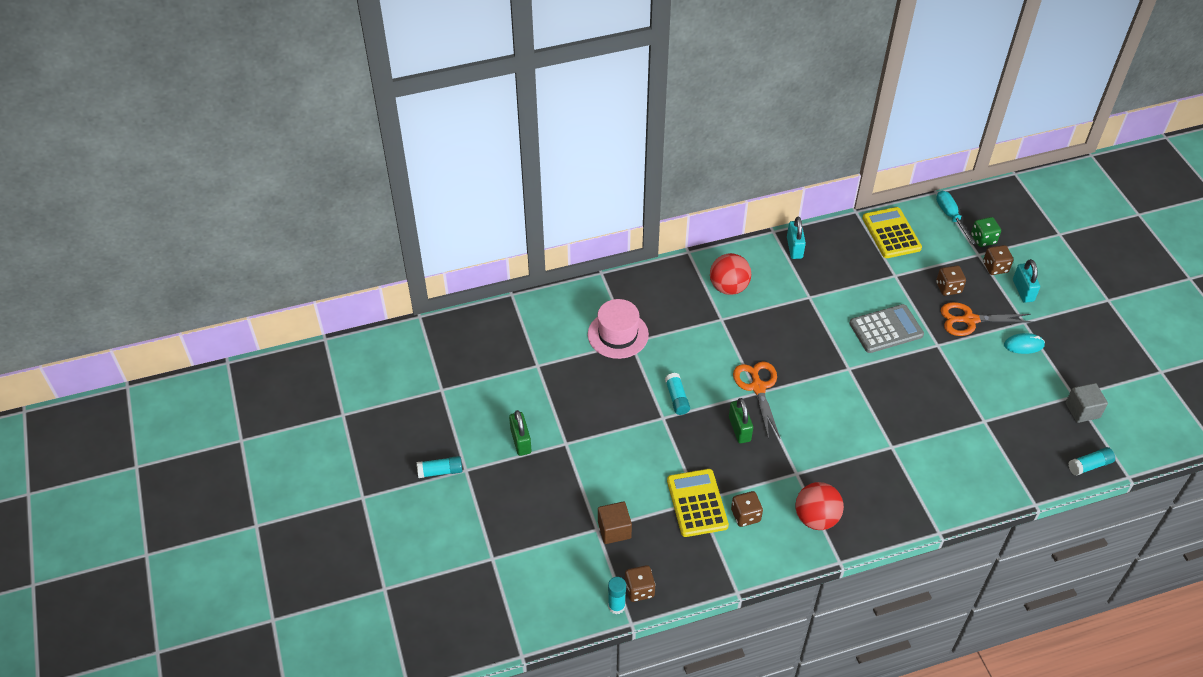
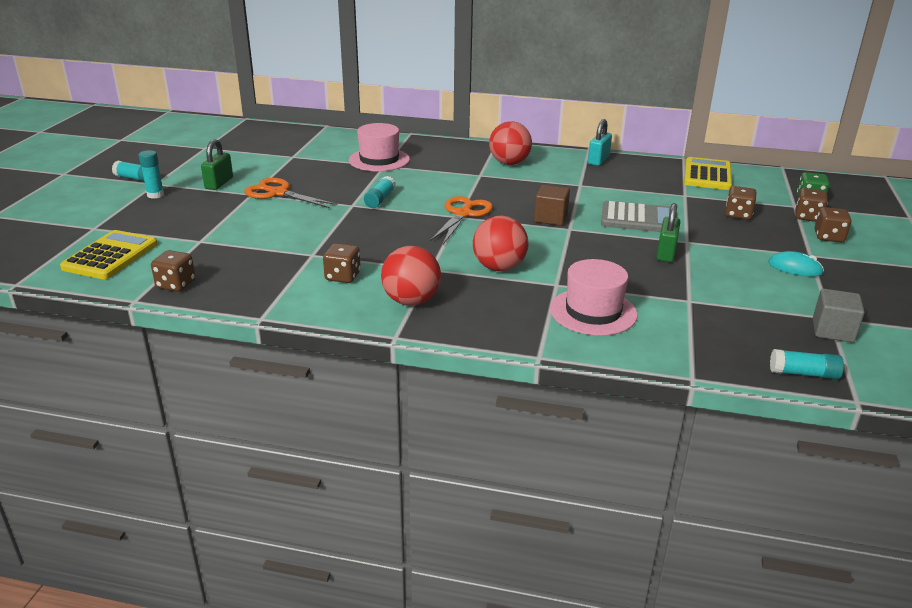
camera: 30 degrees right, 20 degrees down
(614, 530) = (213, 246): brown cube -> brown cube (550, 218)
(616, 606) = (140, 286): turquoise glue stick -> turquoise glue stick (155, 195)
(697, 503) = (309, 255): yellow calculator -> yellow calculator (110, 256)
(739, 429) = (412, 229): green padlock -> green padlock (666, 253)
(840, 446) = (499, 267): none -> red ball
(936, 466) = (593, 312): none -> pink hat
(950, 216) = (784, 181): turquoise screwdriver -> none
(969, 320) = (742, 237): orange scissors -> orange scissors (278, 193)
(1023, 290) = (829, 237): turquoise padlock -> brown dice

